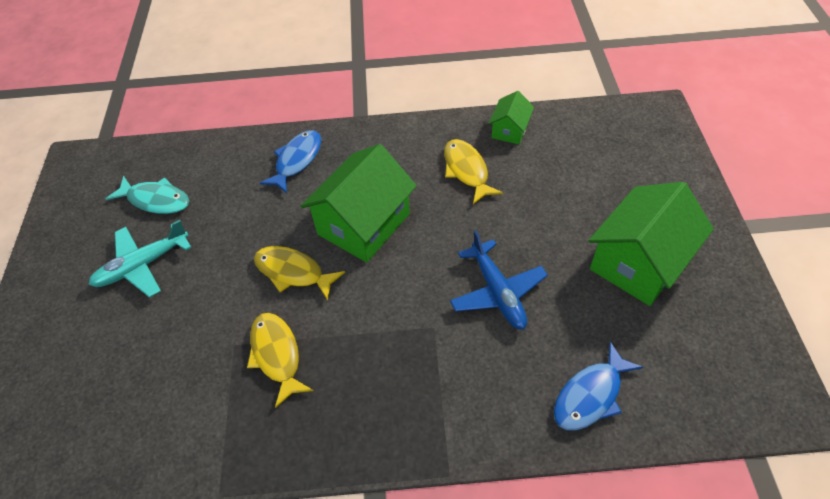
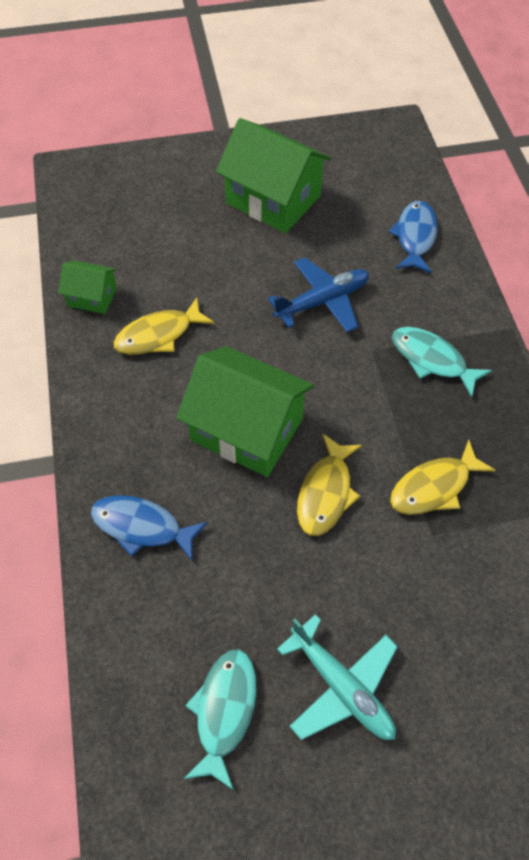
camera: 100 degrees left, 5 degrees up
(415, 380) = (432, 360): none -> turquoise fish
(590, 395) = (415, 237): blue fish -> blue fish turned 120 degrees counterclockwise

